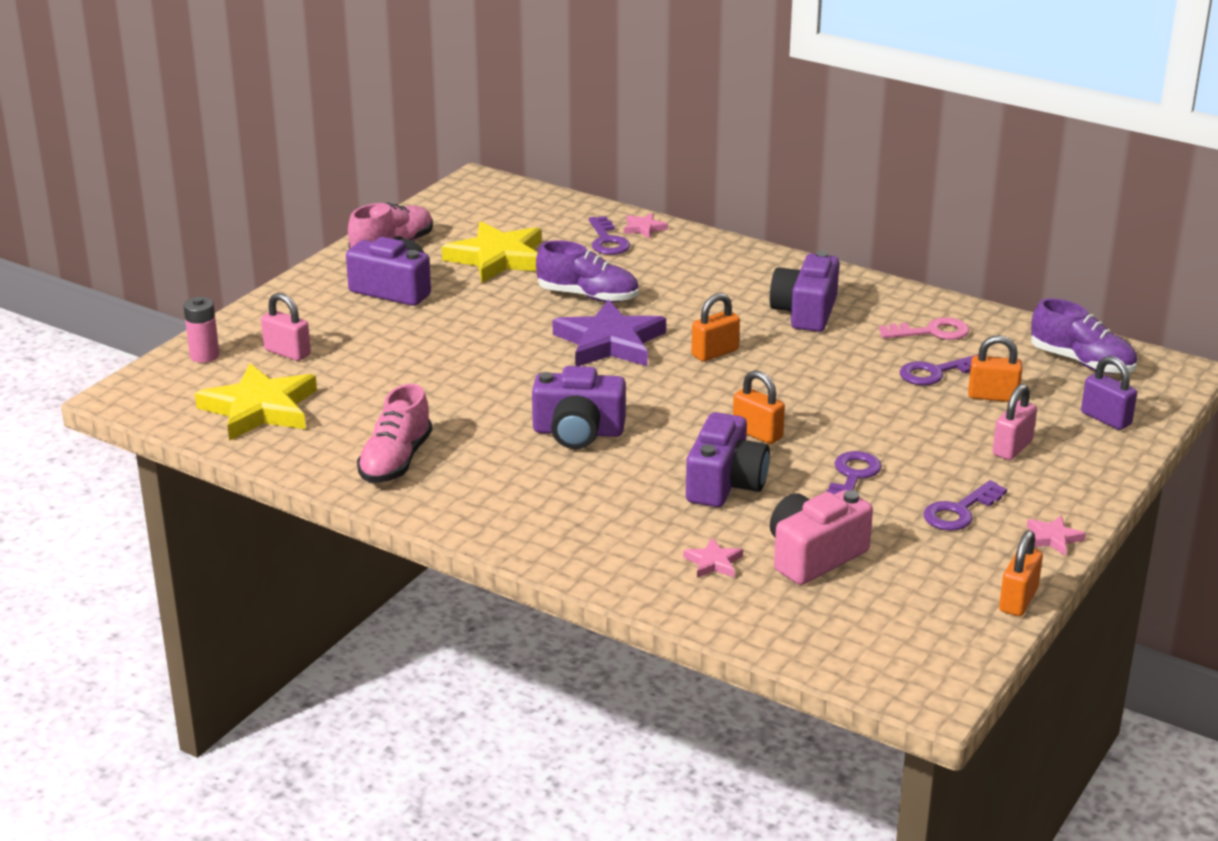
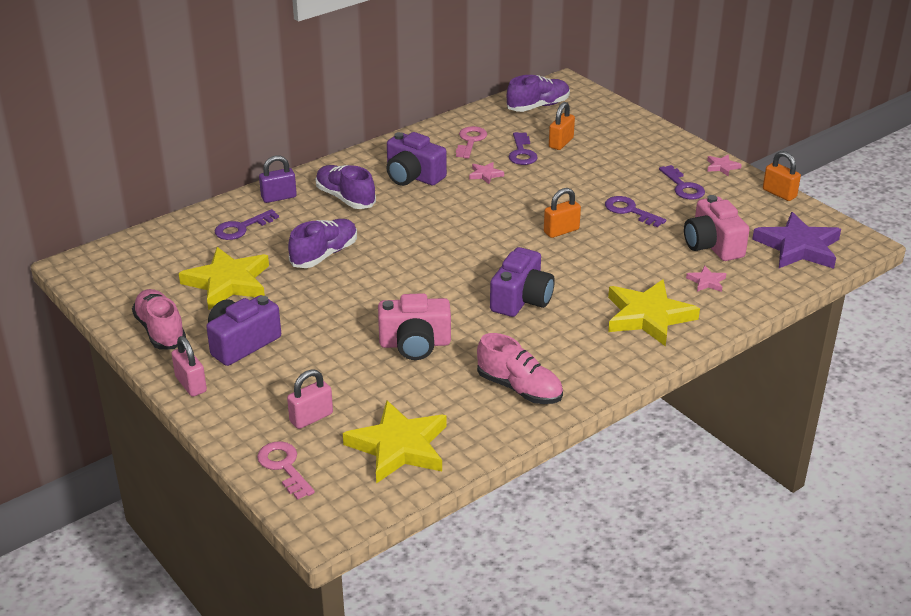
camera: 70 degrees left, 5 degrees up
(204, 355) = (284, 467): pink battery -> pink key
(446, 382) = (415, 344): none -> pink camera
(597, 527) = (648, 316): none -> yellow star
(607, 241) = (241, 228): purple key -> purple key turned 135 degrees clockwise
(610, 342) = (402, 260): purple star -> purple star (798, 247)
(644, 228) = (234, 208): pink star -> pink star (485, 174)
(715, 353) = (446, 222): orange padlock -> none
(718, 282) = (345, 198): none -> purple shoe
(725, 484) = (617, 257): purple camera -> none
(1012, 448) = (622, 153): pink padlock -> pink padlock (191, 384)
(1106, 419) = (605, 117): purple padlock -> purple padlock (279, 197)

